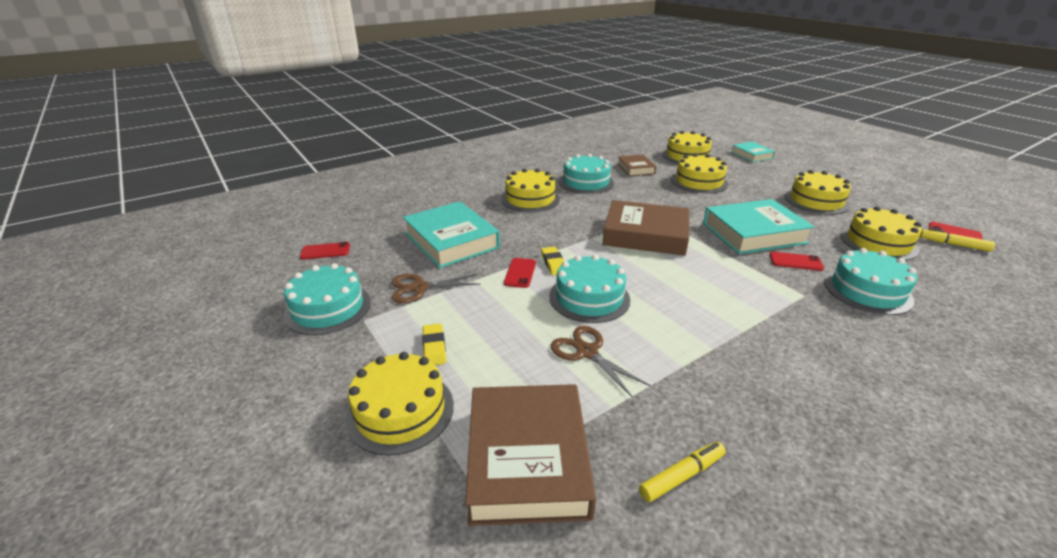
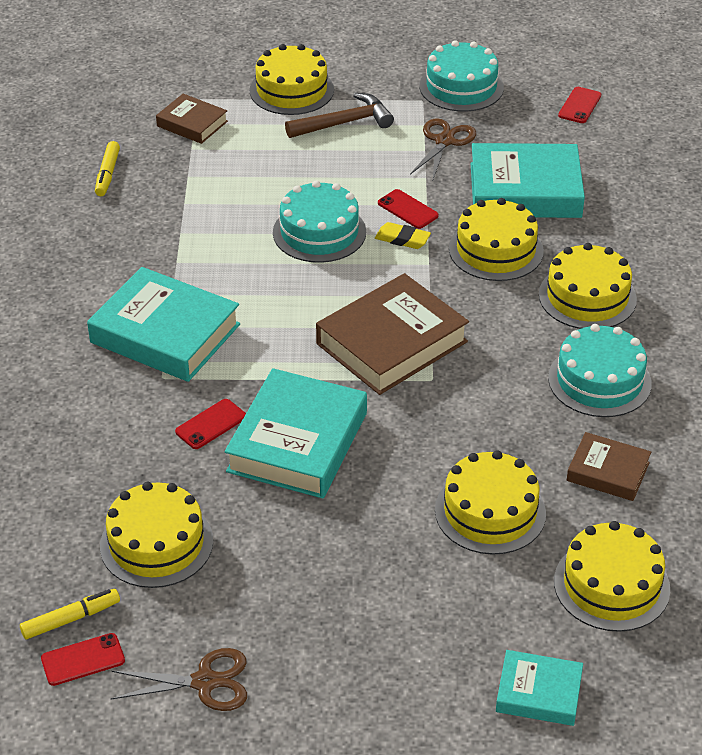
camera: 125 degrees right, 10 degrees up
(434, 347) = (344, 123): yellow eraser -> brown hammer
(527, 459) = (192, 124): brown book -> brown book, size x0.54
(587, 352) = (252, 193): brown scissors -> brown scissors (205, 682)
(775, 314) = (165, 333): none -> turquoise book
(816, 201) = (302, 597): yellow cake -> yellow cake (496, 250)
(867, 290) = (113, 432): turquoise cake -> none

